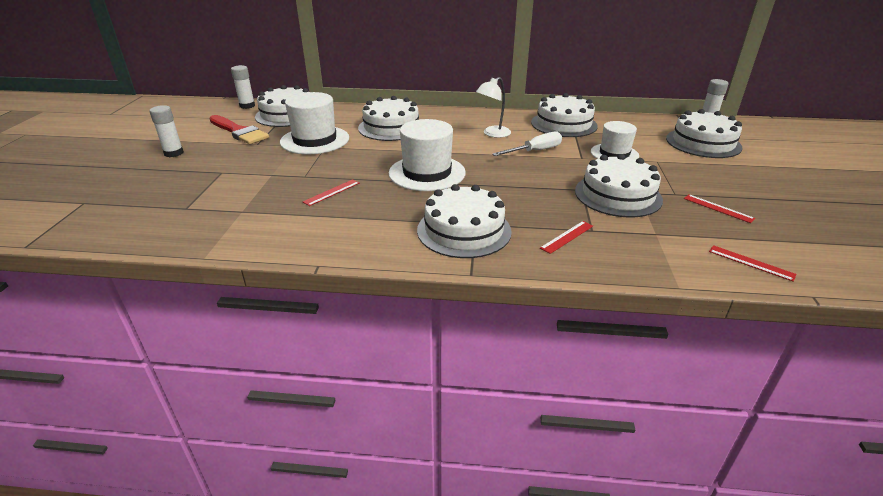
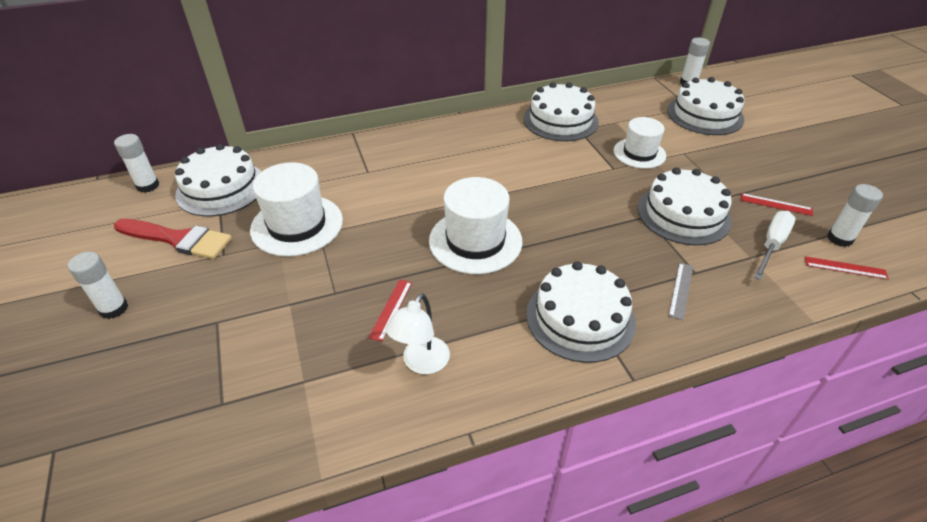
camera: 25 degrees left, 10 degrees up
(391, 127) = (376, 176): white cake -> none
(492, 134) = (499, 155): white lamp -> white lamp (421, 363)
(535, 151) = (562, 171): white screwdriver -> white screwdriver (772, 245)
(567, 237) = (681, 290): red ruler -> grey ruler
(765, 243) = (839, 238): none -> white glue stick

